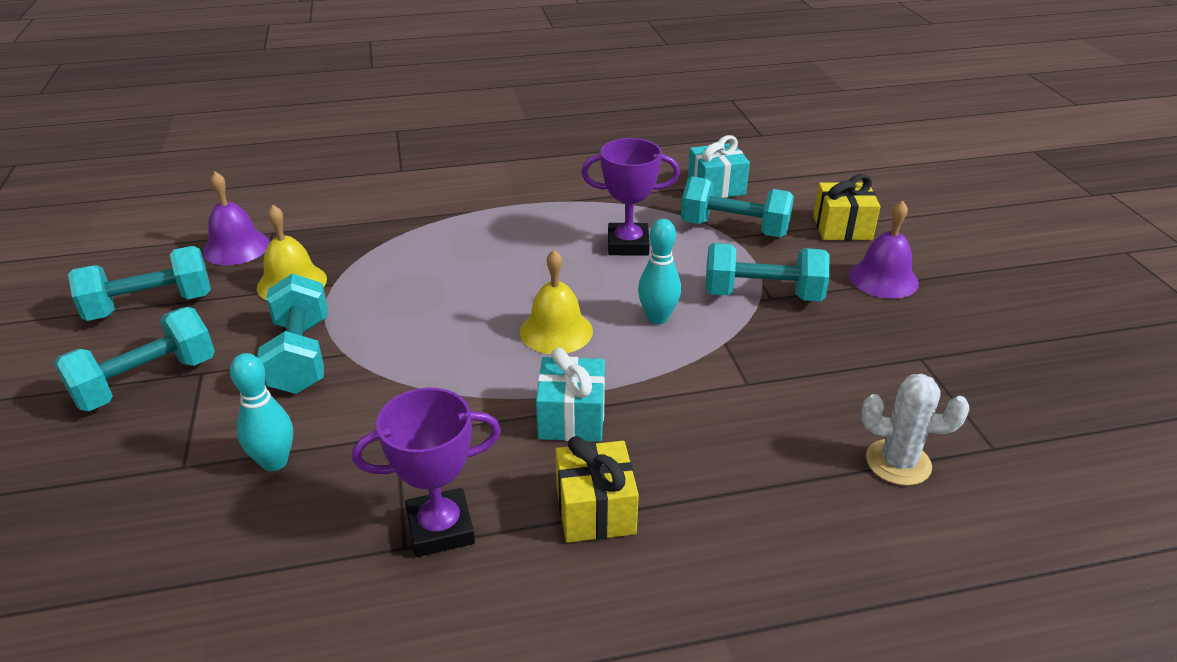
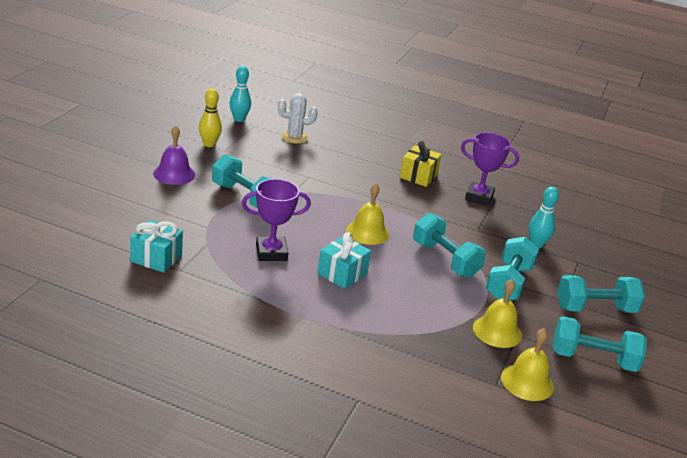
camera: 150 degrees left, 5 degrees down
(236, 247) = (527, 382): purple bell -> yellow bell
(572, 417) = (398, 201): turquoise gift -> turquoise gift (342, 274)
(628, 245) = (271, 252): purple trophy -> purple trophy turned 45 degrees counterclockwise
(657, 318) = (310, 213): turquoise bowling pin -> turquoise bowling pin (239, 119)
(734, 229) = (197, 229): turquoise dumbbell -> turquoise dumbbell (445, 259)
(842, 228) = (138, 200): yellow gift -> none
(898, 462) = (294, 137): white cactus -> white cactus turned 60 degrees counterclockwise
(951, 353) = (209, 144): none -> yellow bowling pin

